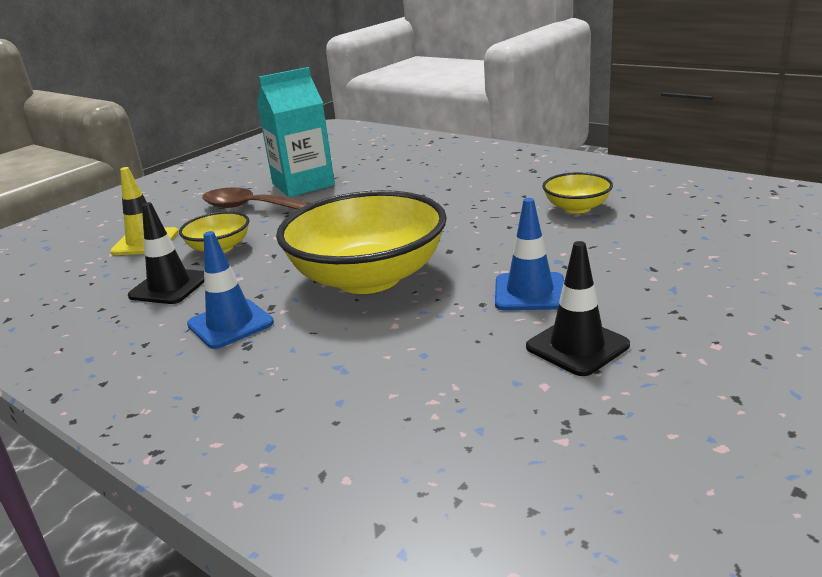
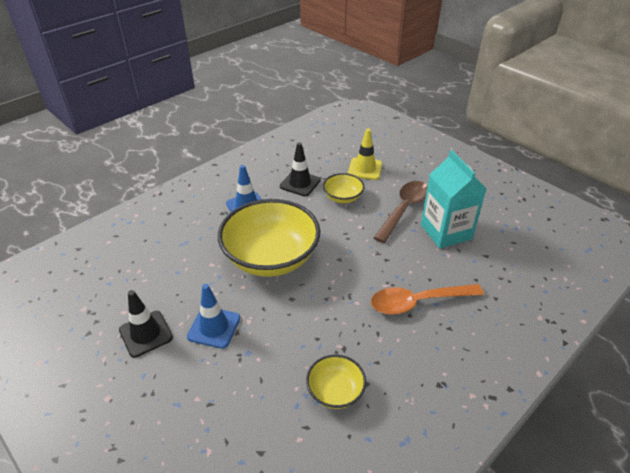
camera: 95 degrees right, 15 degrees up
(427, 187) = (418, 302): none -> orange spoon

